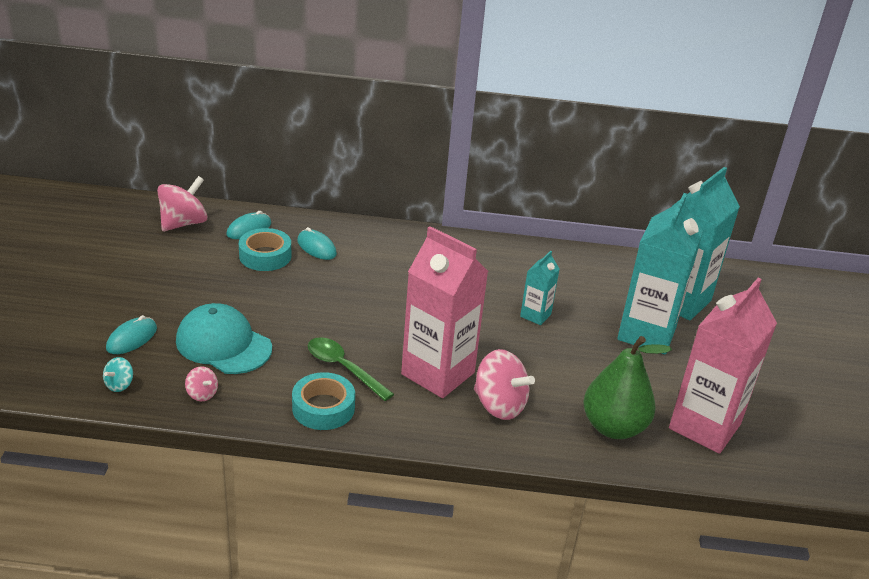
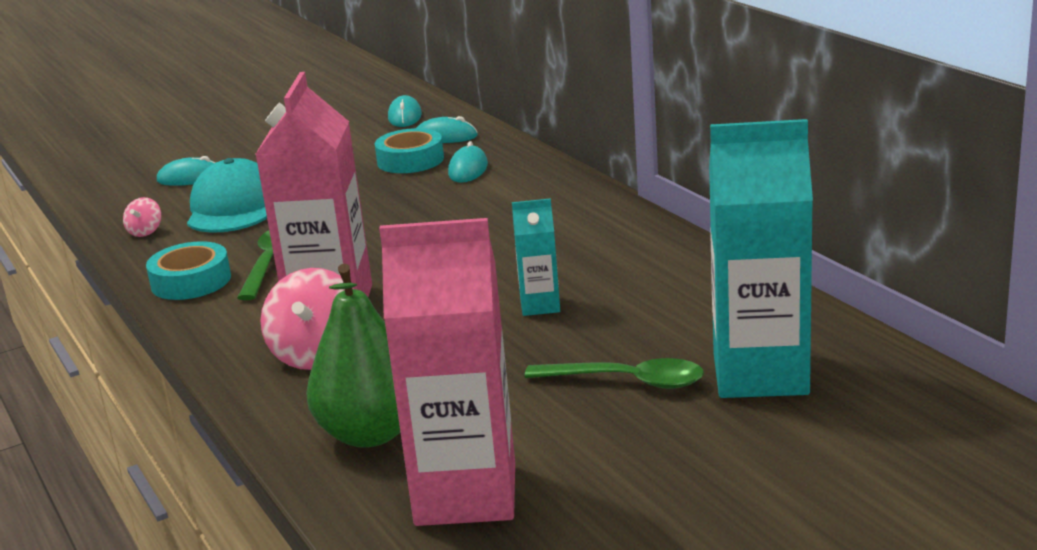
camera: 60 degrees right, 10 degrees down
(119, 385) = (118, 202): turquoise spinning top -> none
(183, 223) = (405, 116): pink spinning top -> turquoise mouse
(646, 333) = (627, 381): turquoise carton -> green spoon

